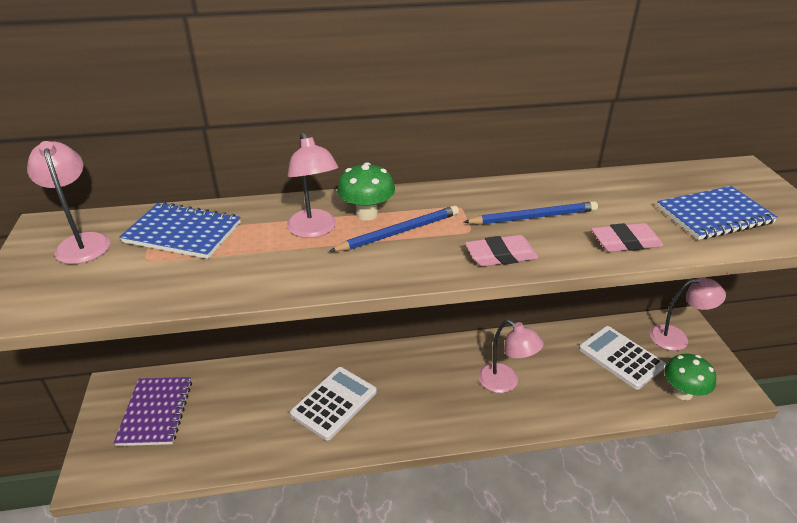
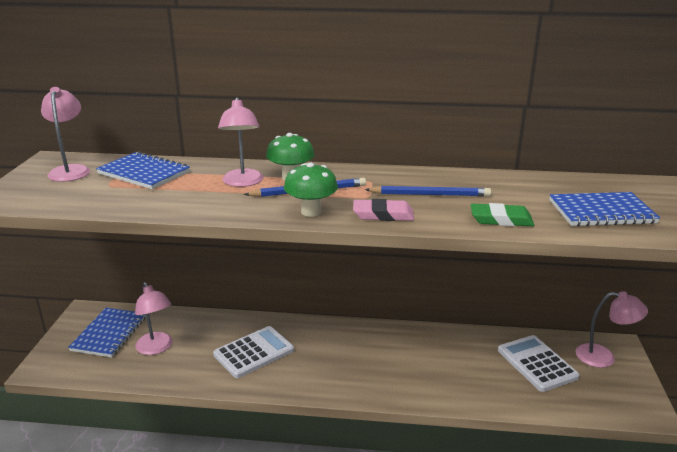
camera: 15 degrees right, 10 degrees down
(156, 412) = (109, 334): purple notebook -> blue notebook
(505, 383) = (413, 364): pink lamp -> pink lamp (156, 348)
(625, 242) = (501, 219): pink eraser -> green eraser
(682, 393) = (587, 402): green mushroom -> green mushroom (311, 212)

